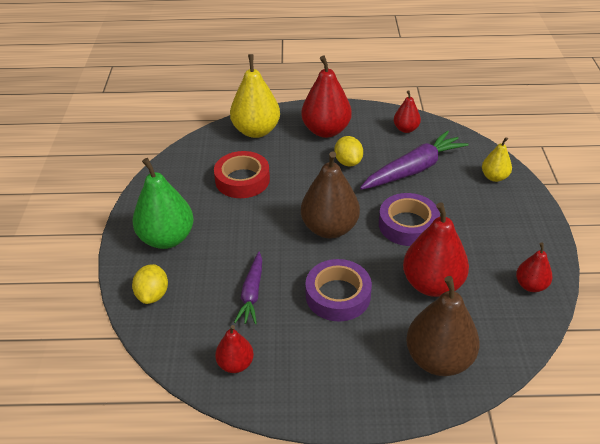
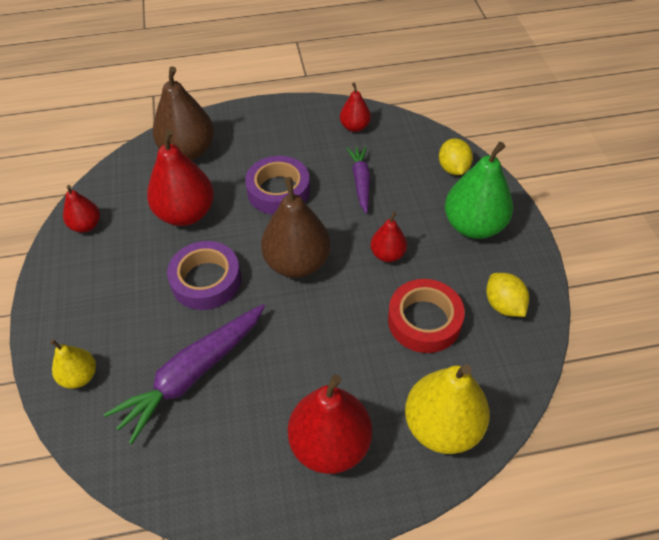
camera: 170 degrees right, 10 degrees up
(348, 162) = (287, 376): yellow lemon -> yellow lemon (503, 305)
(406, 129) = (198, 469): red pear -> red pear (387, 254)

